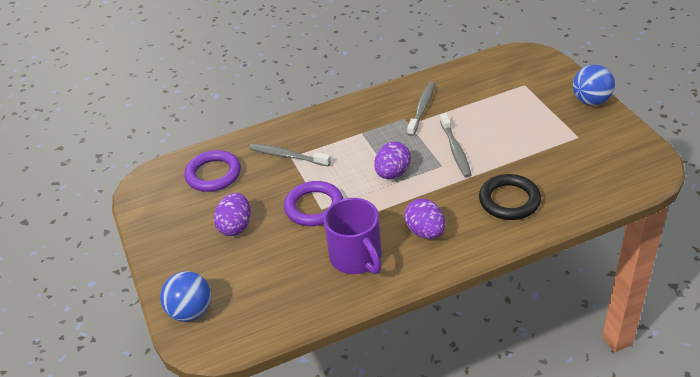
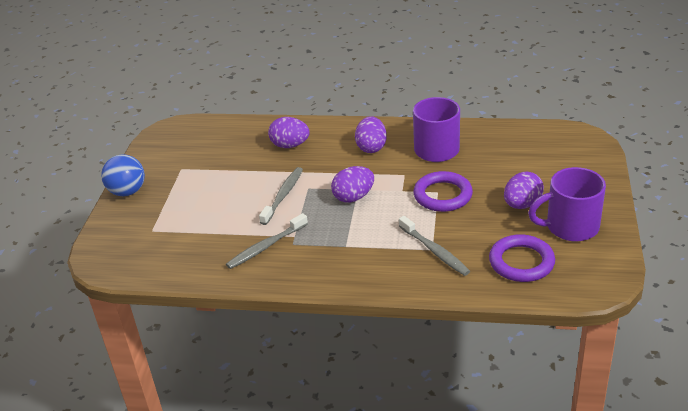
camera: 150 degrees left, 5 degrees down
(183, 221) = (570, 227): none -> purple mug
(191, 312) = (587, 157): blue ball -> none
(509, 200) = (290, 145): black ring -> purple egg

